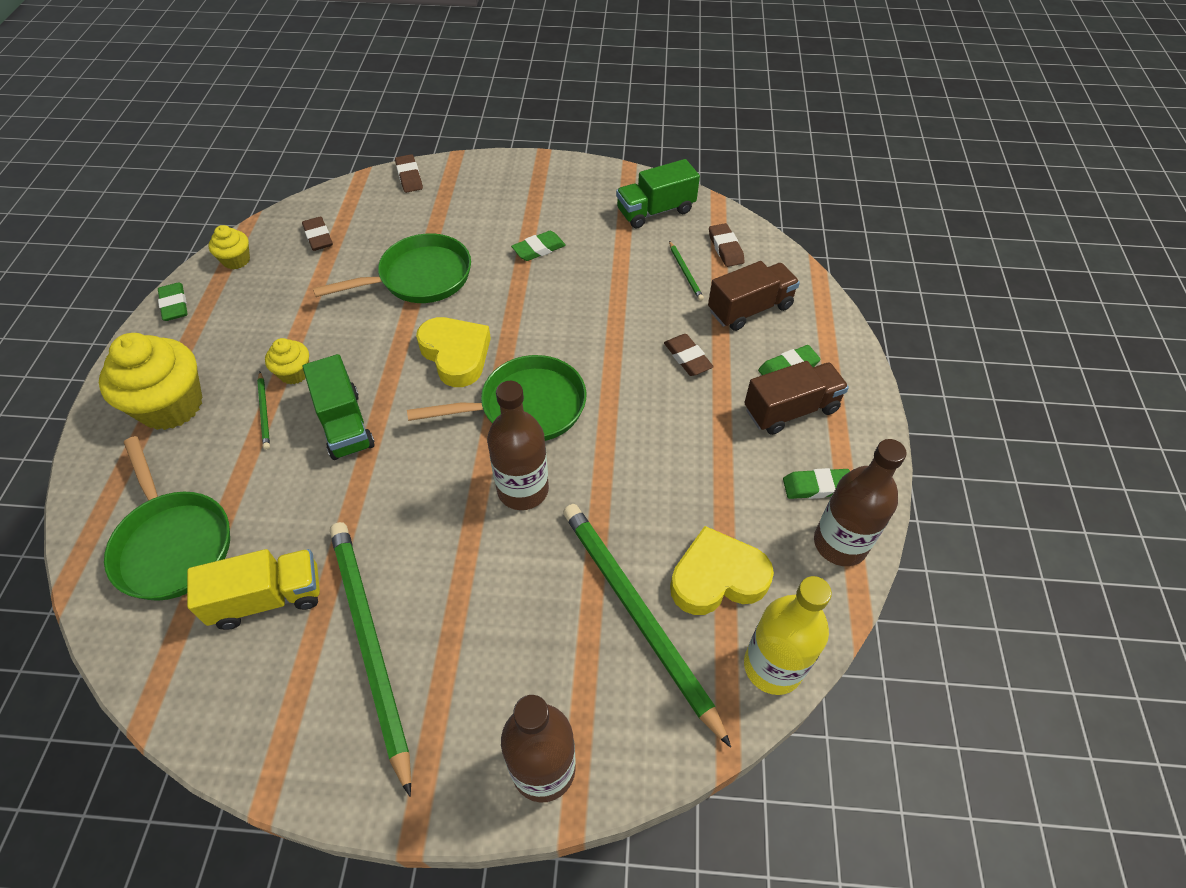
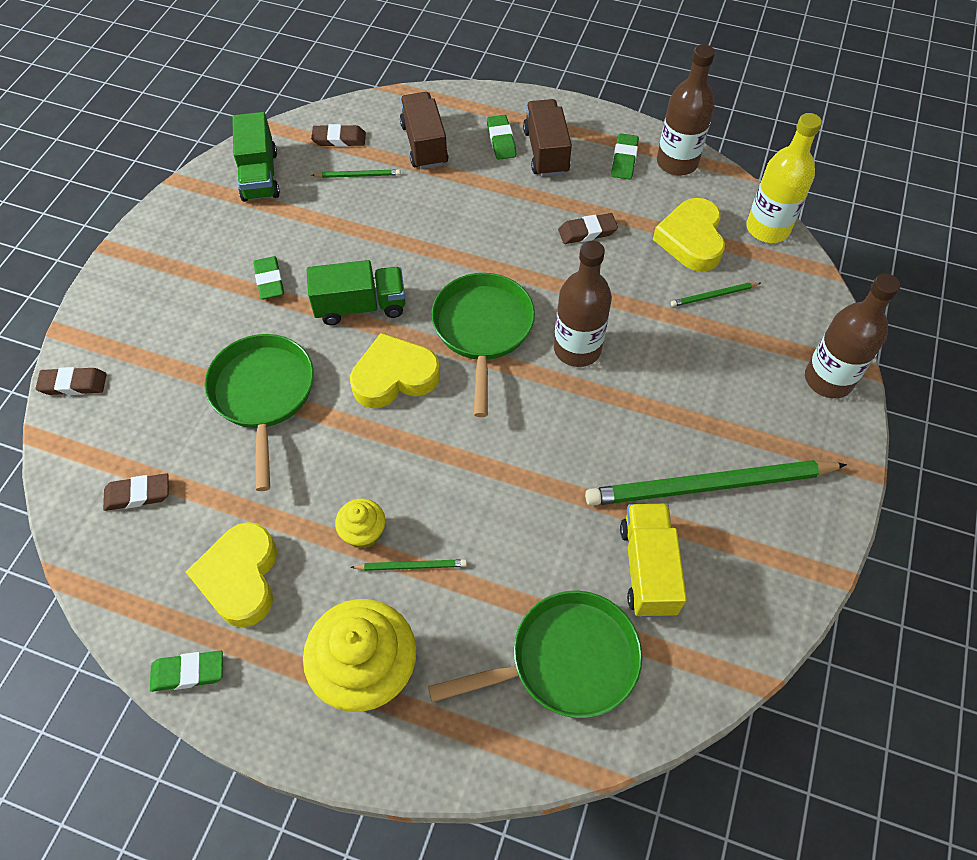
camera: 75 degrees left, 5 degrees up
(236, 260) = (135, 594): yellow cupcake -> none
(251, 311) = (240, 578): none -> yellow heart
(345, 424) = (455, 487): green truck -> green truck (360, 306)
(637, 614) = (713, 296): green pencil -> green pencil, size x0.42
(687, 358) = (466, 201): brown eraser -> brown eraser (587, 232)

